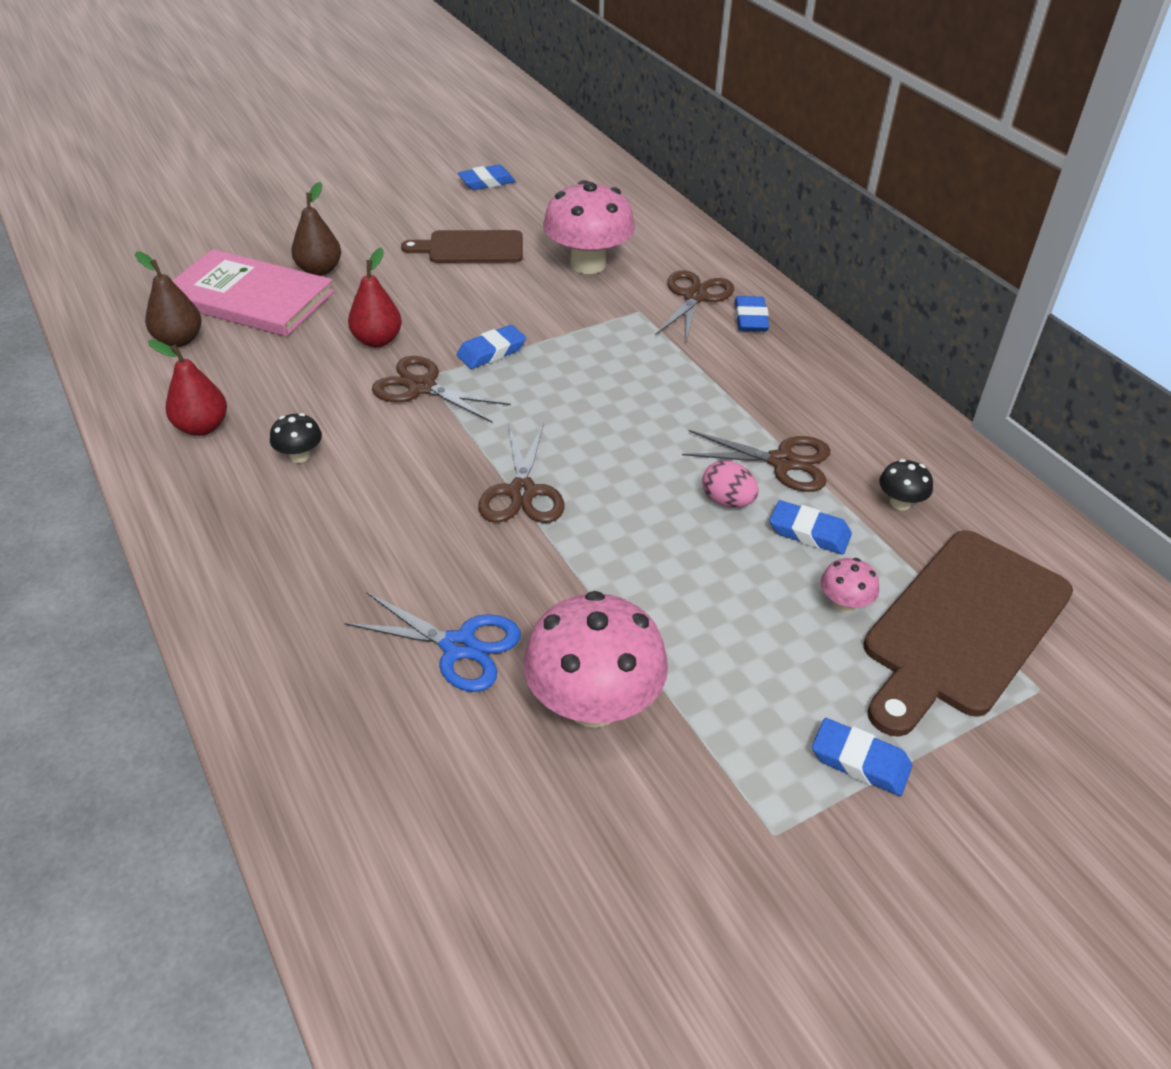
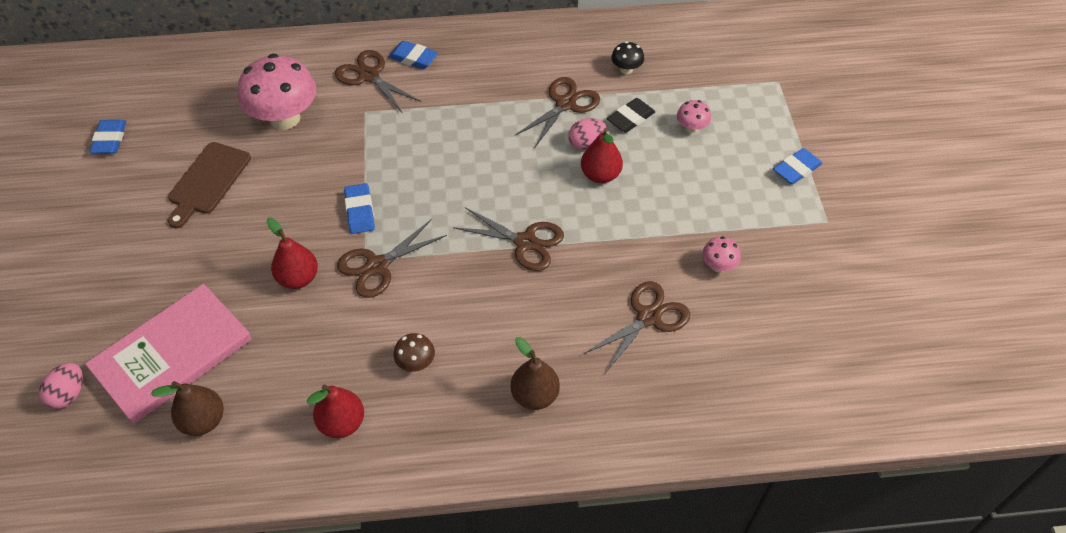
camera: 65 degrees left, 10 degrees up
(186, 260) = (69, 394): none -> pink egg
(299, 456) = (416, 363): black mushroom -> brown mushroom
(319, 270) = (164, 293): brown pear -> brown pear (535, 395)
(459, 647) = (649, 317): blue scissors -> brown scissors
(593, 704) = (718, 266): pink mushroom -> pink mushroom, size x0.45
(681, 530) = (600, 175): none -> red pear
(809, 532) = (630, 118): blue eraser -> black eraser
(962, 627) = (727, 89): brown cutting board -> none

